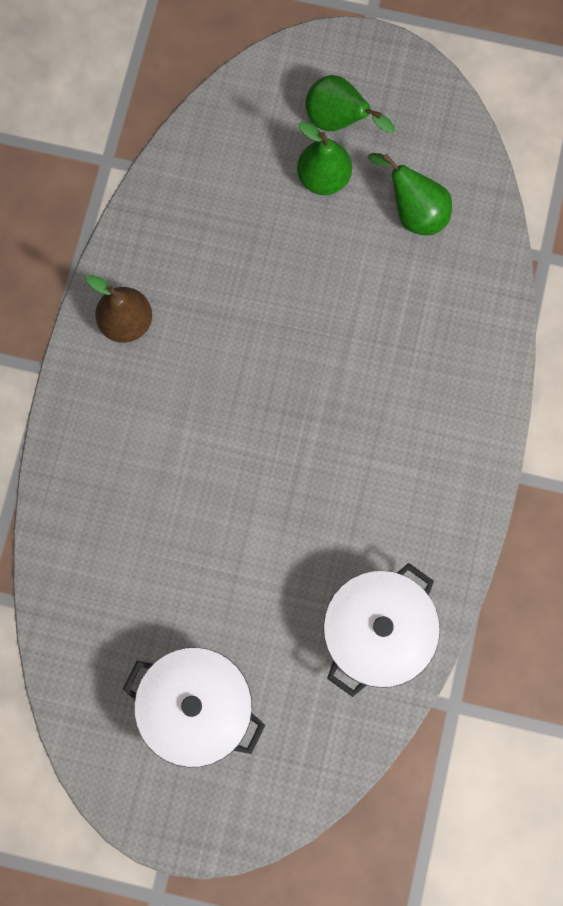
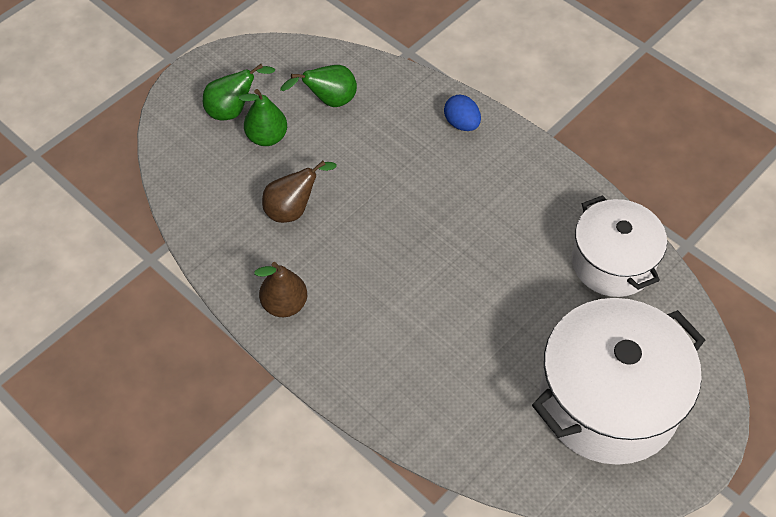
camera: 60 degrees left, 20 degrees down
(197, 708) = (608, 401): white pot -> white pot, size x1.55
(246, 261) = (293, 209): none -> brown pear
(472, 372) = (461, 124): none -> blue egg

